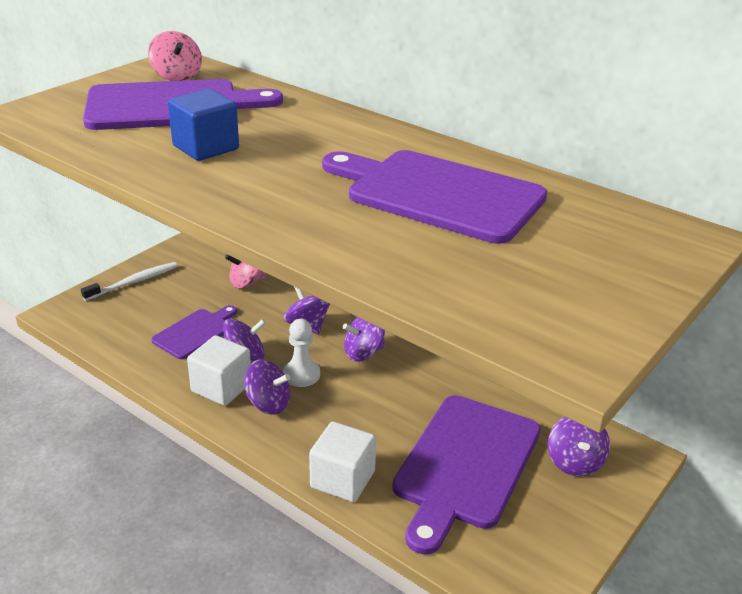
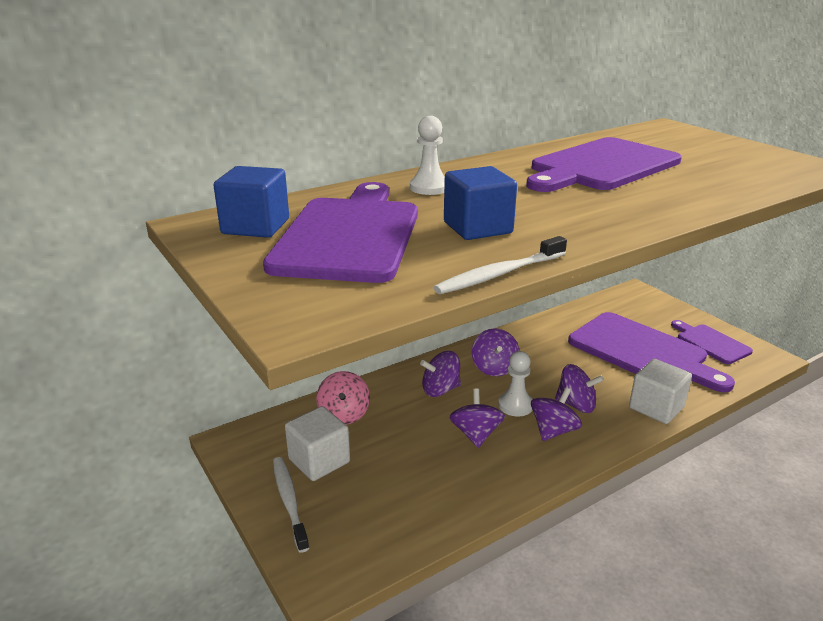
camera: 70 degrees left, 5 degrees down
(108, 163) = (500, 274): none -> white toothbrush
(177, 76) = (256, 226): pink spinning top -> blue cube
(195, 332) = (421, 462): purple cutting board -> purple cutting board (711, 343)
(221, 387) = (522, 456): white cube -> white cube (319, 460)
(301, 119) = (429, 188): none -> white pawn
(574, 462) = (641, 312): purple spinning top -> purple spinning top (576, 405)

